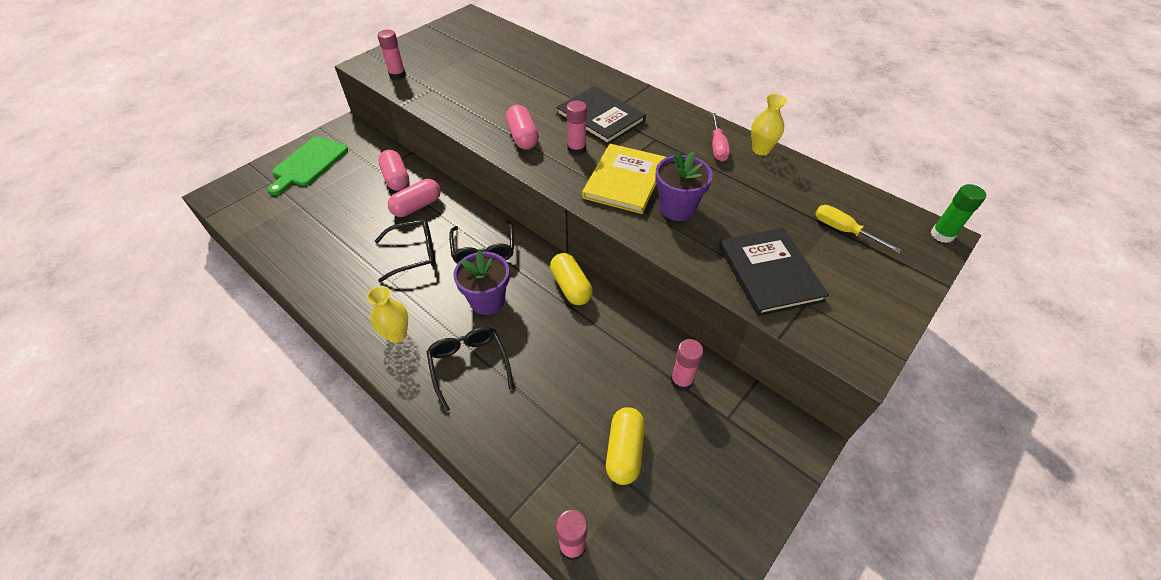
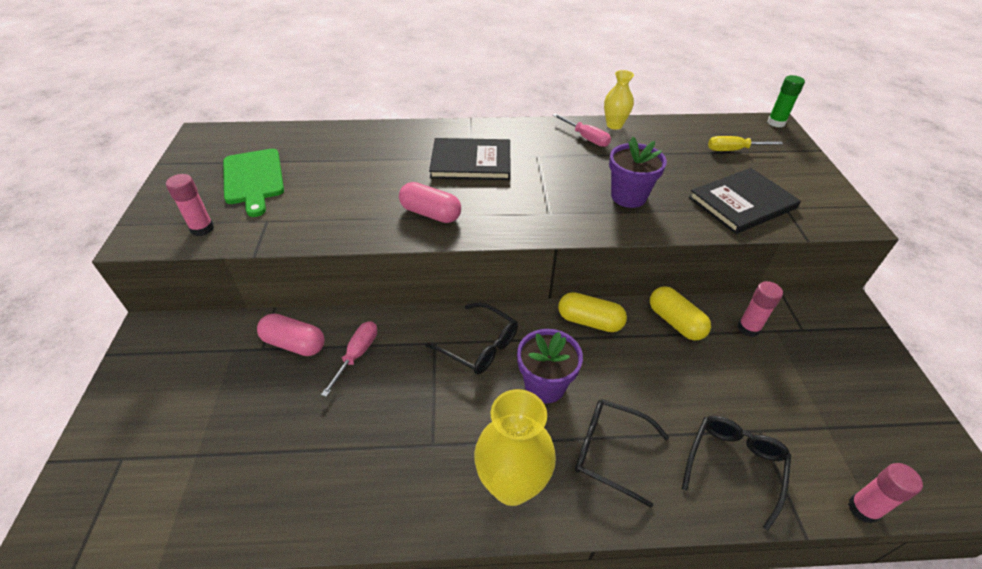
camera: 45 degrees left, 5 degrees down
(308, 163) = (151, 401): green cutting board -> green cutting board (253, 179)
(397, 334) = (512, 485): yellow vase -> yellow vase, size x1.67
(413, 254) = (419, 400): black glasses -> black glasses (734, 466)
(417, 206) = (357, 354): pink capsule -> pink screwdriver
(576, 149) = (491, 197): pink glue stick -> none
(624, 180) = (564, 199): yellow book -> none
(624, 451) = (791, 409): yellow capsule -> yellow capsule (675, 322)
(769, 273) = (742, 203): black book -> black book turned 60 degrees counterclockwise

